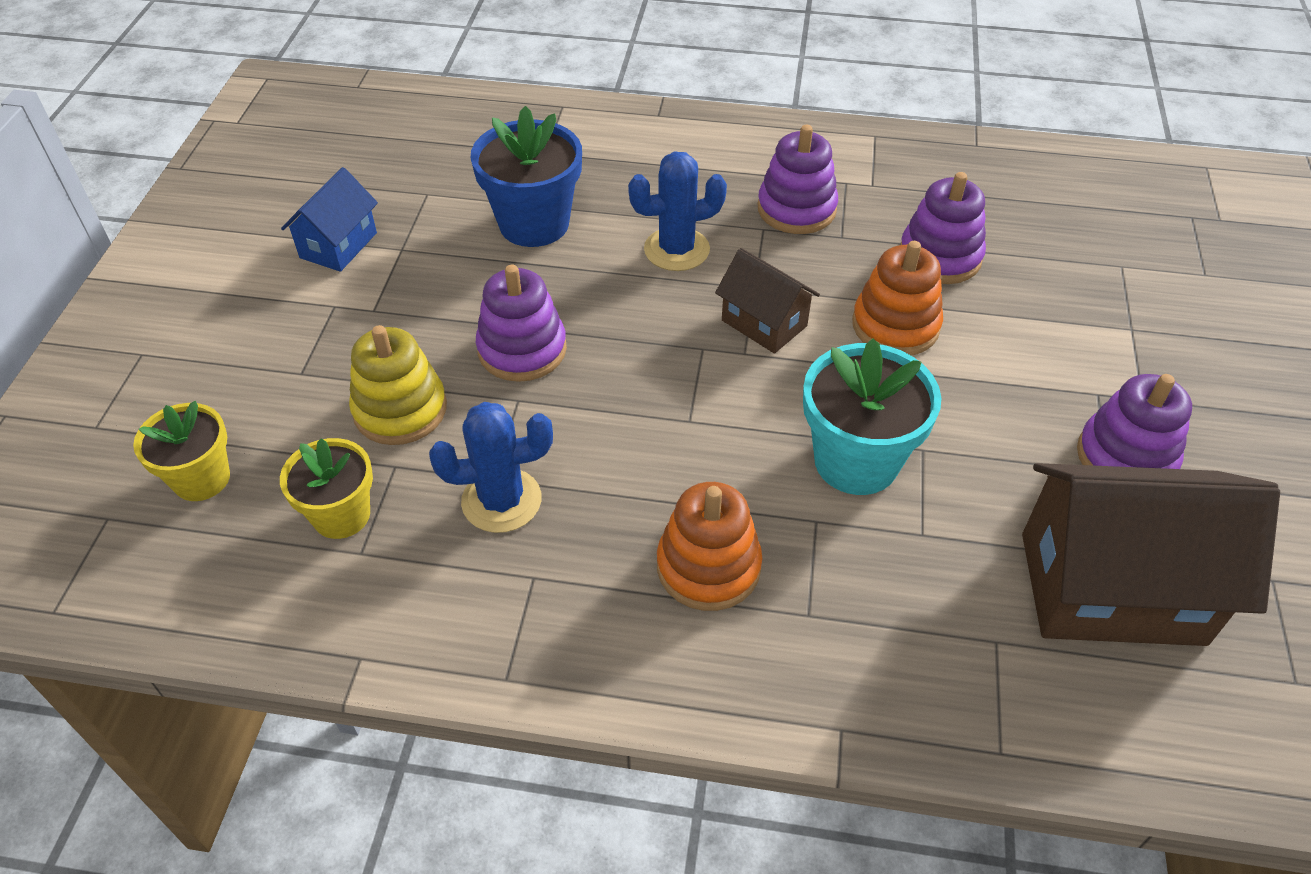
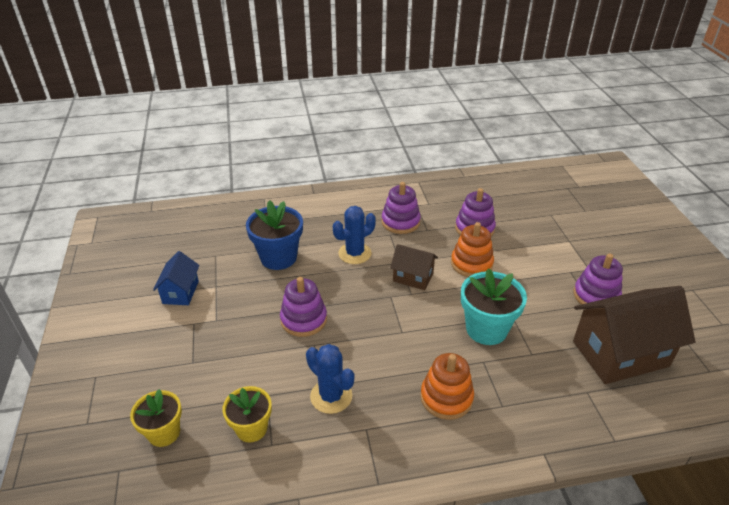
camera: 20 degrees left, 10 degrees down
(400, 410) = (256, 366): yellow stacking toy -> none
(501, 500) = (331, 396): blue cactus -> blue cactus turned 75 degrees clockwise

